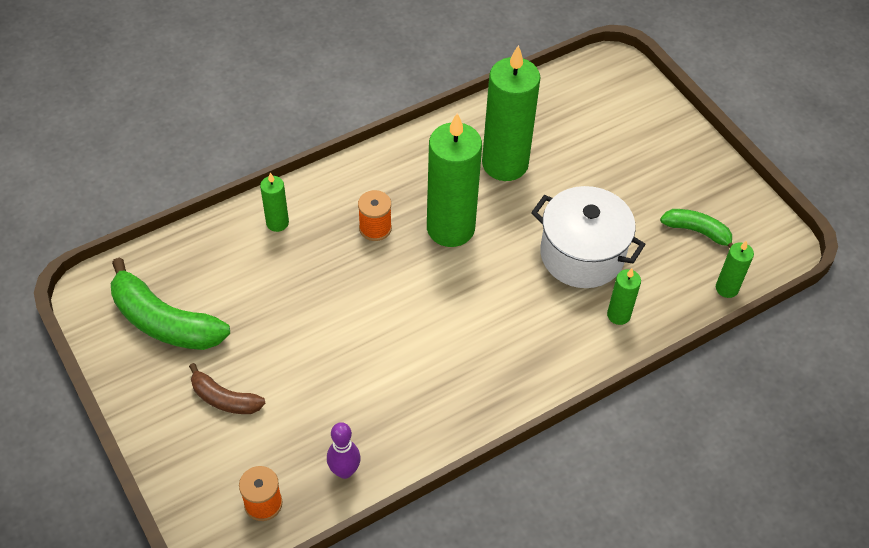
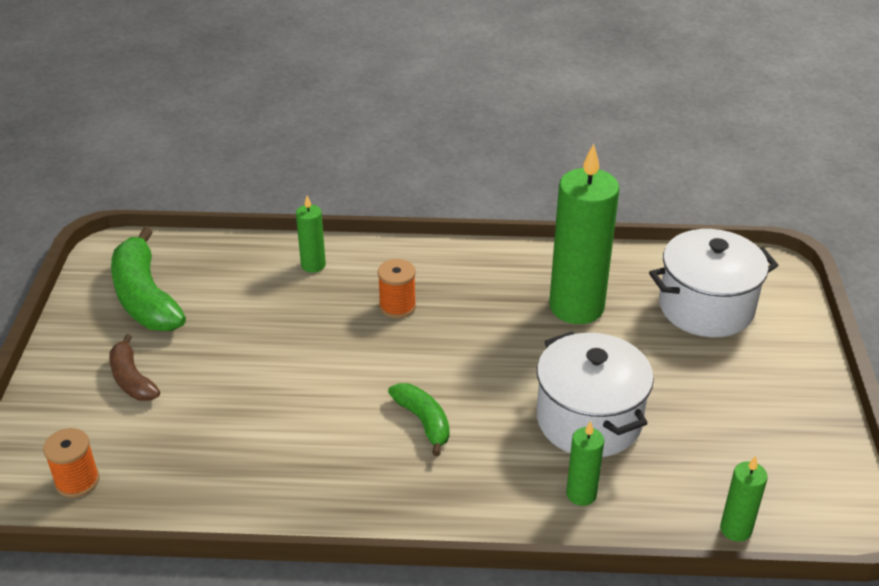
camera: 35 degrees right, 15 degrees down
(344, 471) = (173, 493): purple bowling pin -> none
(450, 228) = (470, 337): green candle -> none
(592, 120) = (706, 307): none -> white pot
(697, 231) = (745, 457): green banana -> green banana (423, 421)

